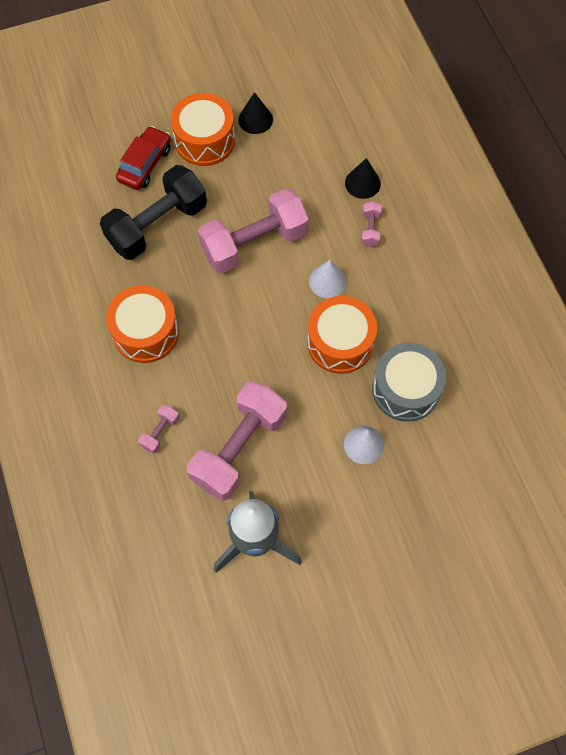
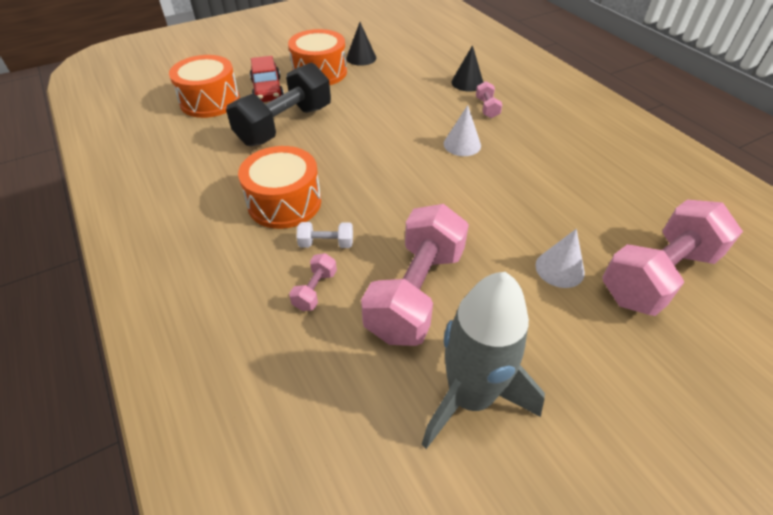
camera: 10 degrees left, 20 degrees down
(145, 164) = (267, 90): red car -> red car turned 150 degrees clockwise
(176, 386) = (326, 243): none -> white dumbbell
(254, 243) = (382, 127): pink dumbbell -> pink dumbbell (657, 276)
(340, 342) = (494, 186): orange drum -> orange drum (210, 101)
(405, 389) = (579, 214): grey drum -> none

